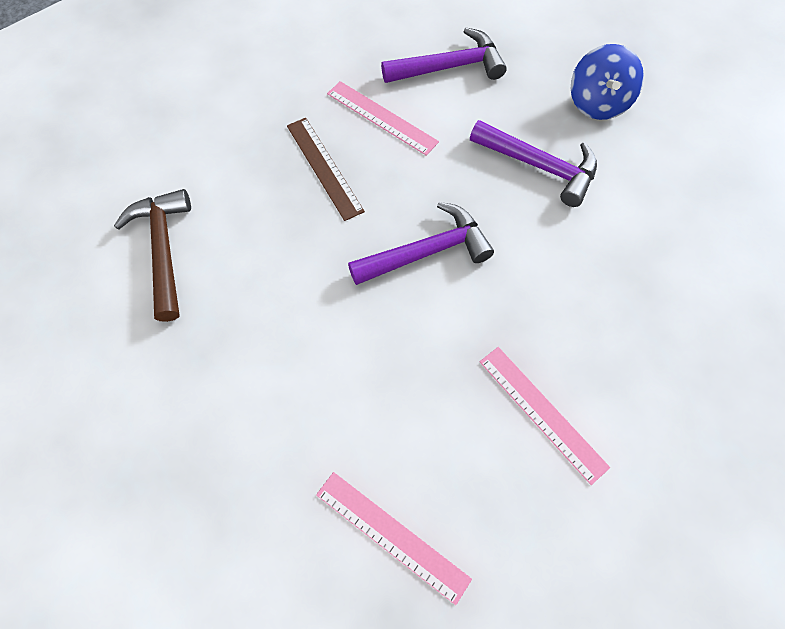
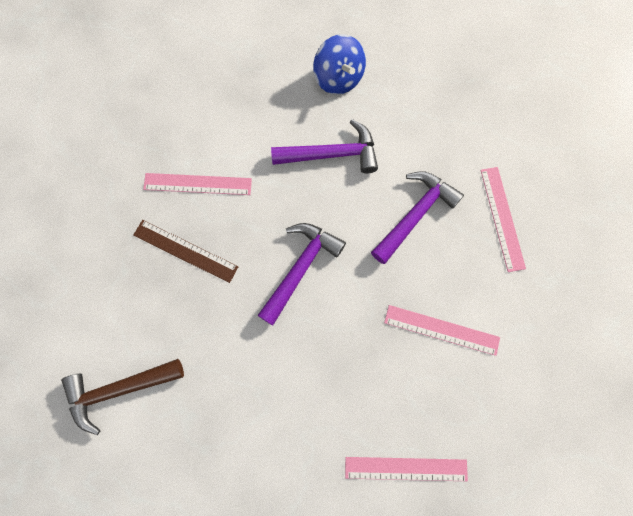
camera: 35 degrees left, 10 degrees up
(163, 250) = (118, 390): brown hammer -> brown hammer turned 60 degrees counterclockwise
(449, 67) = (217, 110): purple hammer -> purple hammer (415, 215)
(699, 341) = (502, 218): none -> pink ruler

